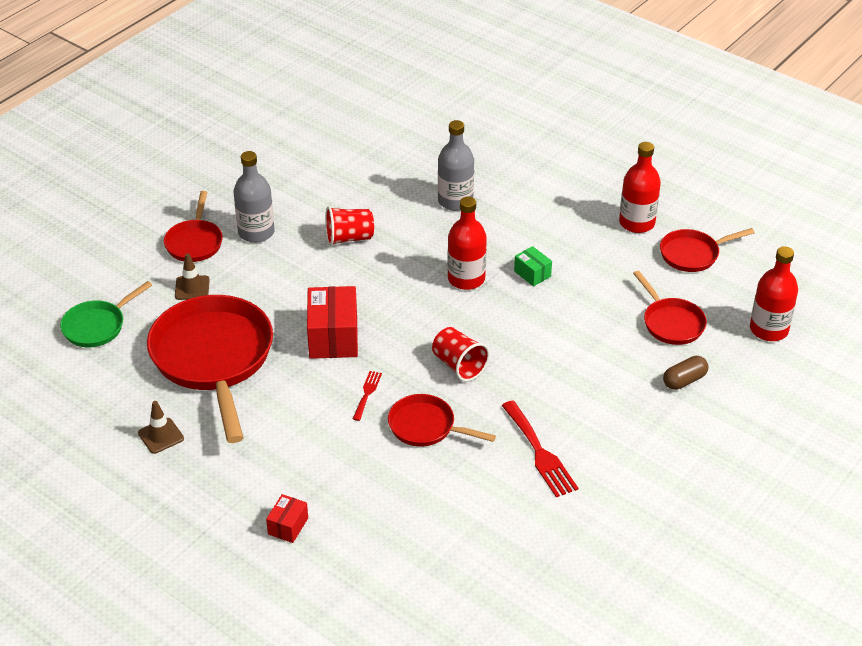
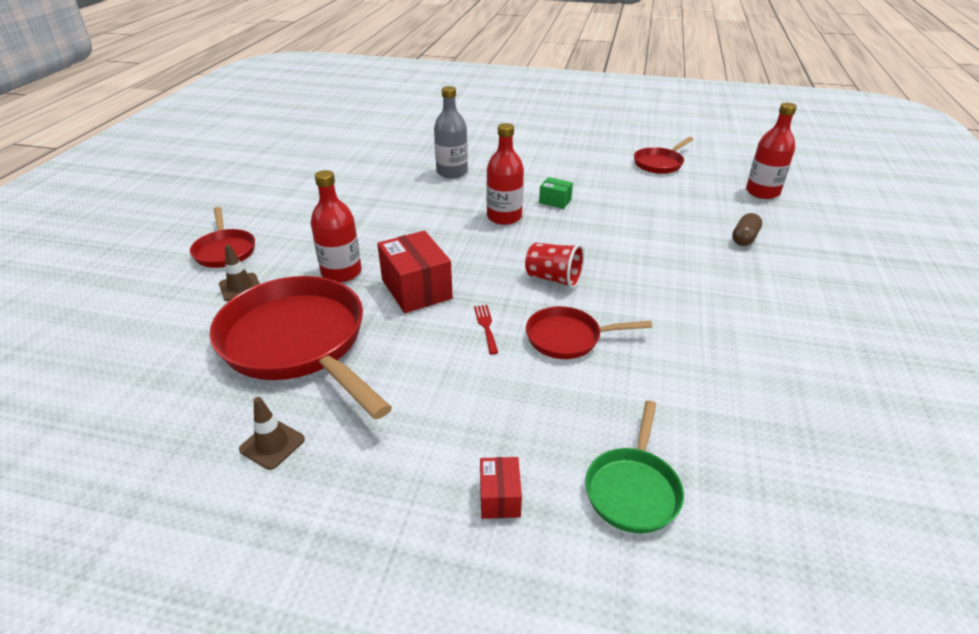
camera: 25 degrees left, 5 degrees down
(97, 326) = (138, 350): green pan -> green pan (633, 489)
(256, 232) = (286, 229): grey bottle -> none
(349, 238) = (378, 214): red cup -> none
(540, 452) = (692, 326): red fork -> none
(637, 223) = (601, 156): red bottle -> red bottle (341, 272)
(671, 323) = (691, 205): red pan -> none

